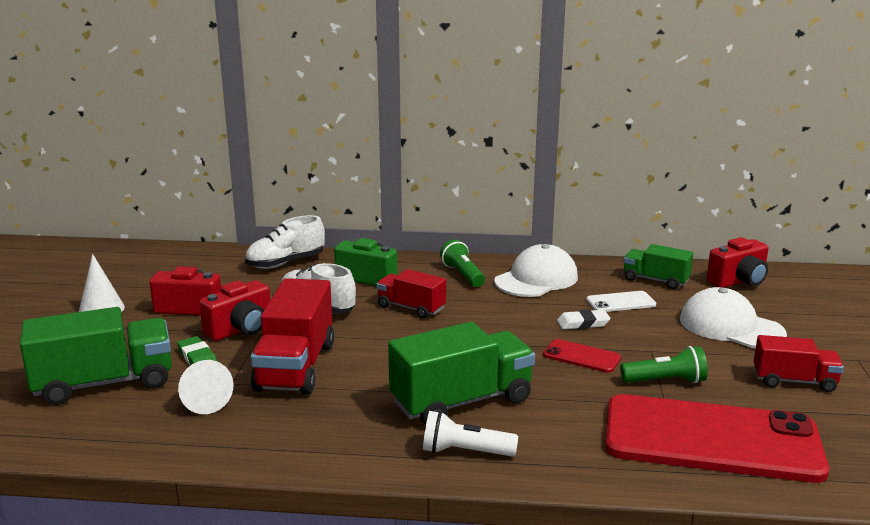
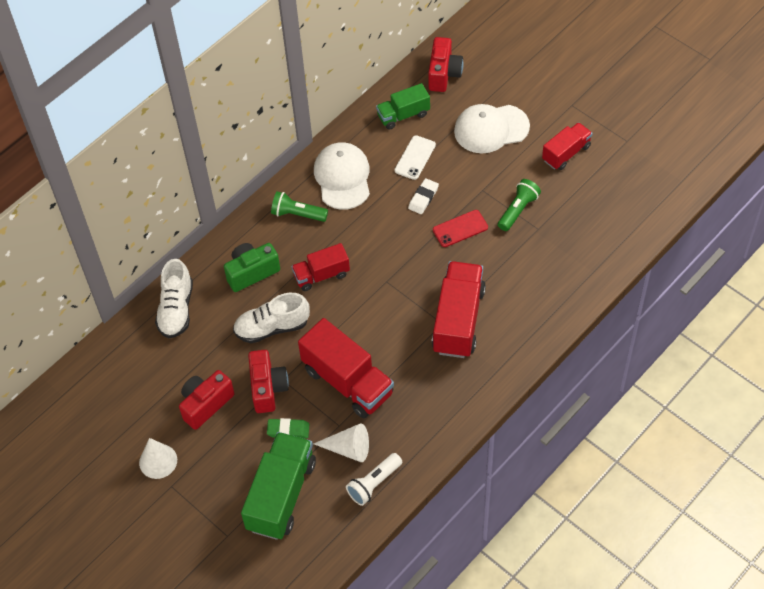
camera: 50 degrees left, 35 degrees up
(461, 401) = (458, 320): green truck -> red truck
(465, 452) = (507, 349): white flashlight -> white flashlight (374, 483)
(711, 439) = (582, 235): red phone -> none

